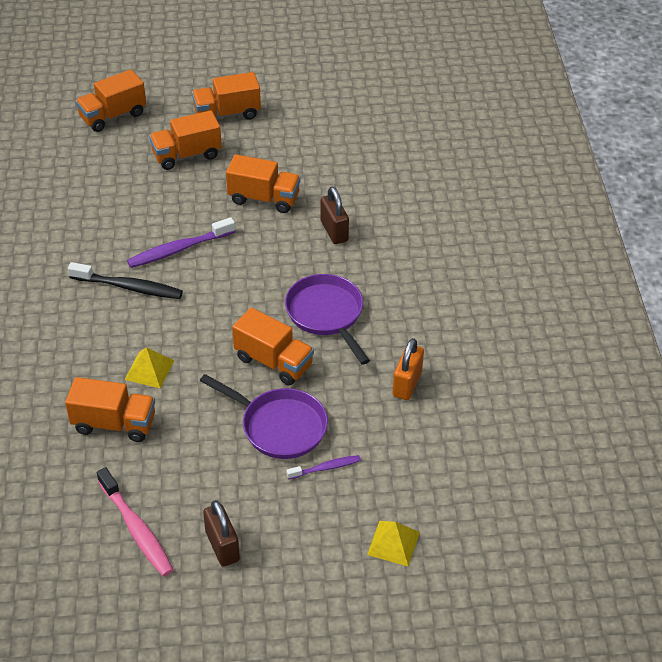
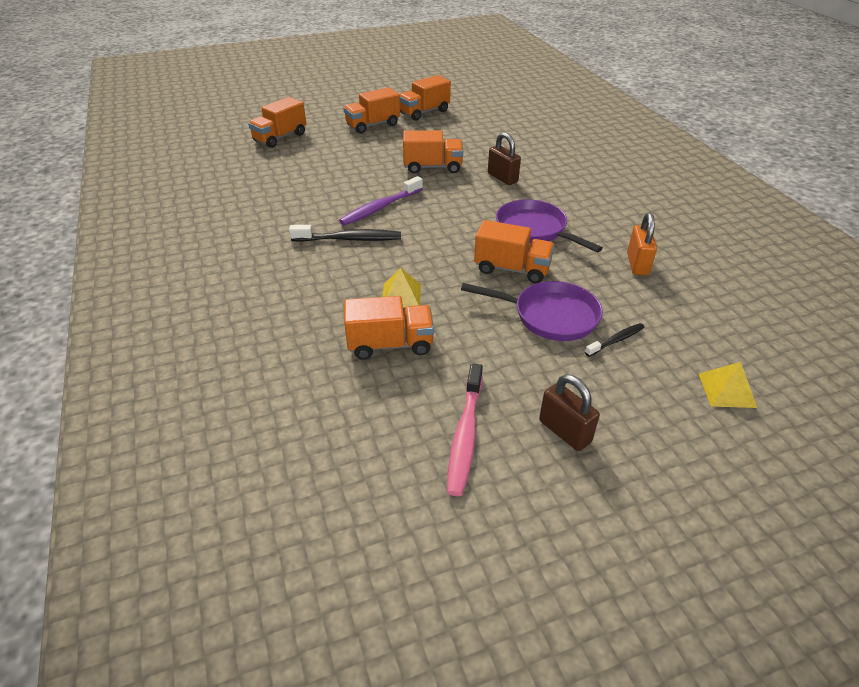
camera: 15 degrees left, 5 degrees down
(136, 529) = (465, 435): pink toothbrush -> pink toothbrush turned 60 degrees clockwise
(187, 155) = (354, 151): orange truck -> orange truck (424, 112)
(326, 468) = (616, 340): purple toothbrush -> black toothbrush

